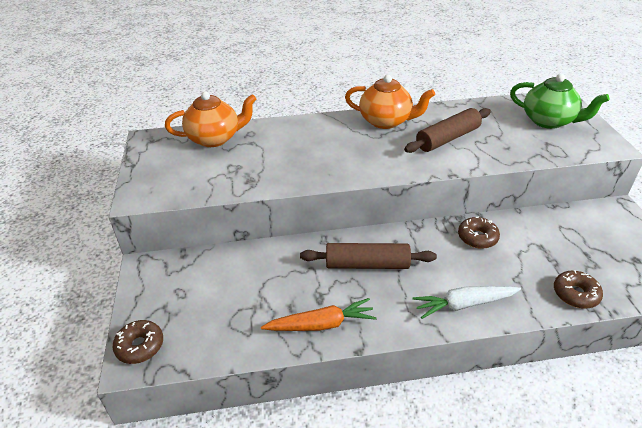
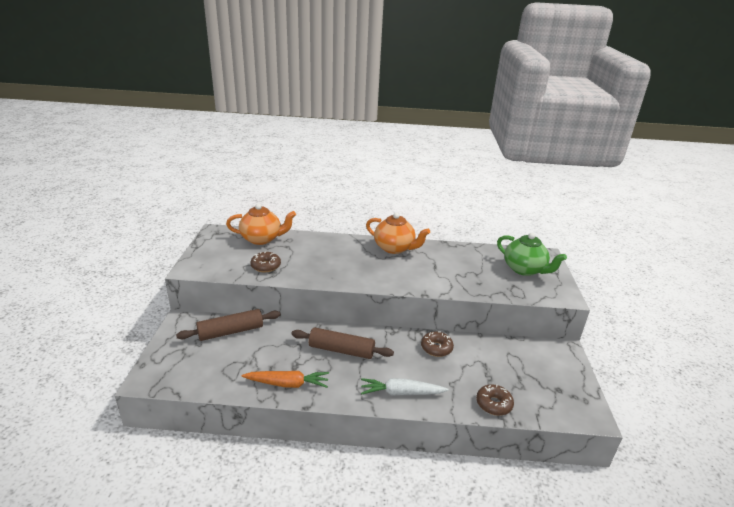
camera: 10 degrees right, 10 degrees down
(140, 346) = (155, 371): brown donut -> brown donut (266, 266)
(448, 138) = (435, 268): brown rolling pin -> brown rolling pin (231, 331)

